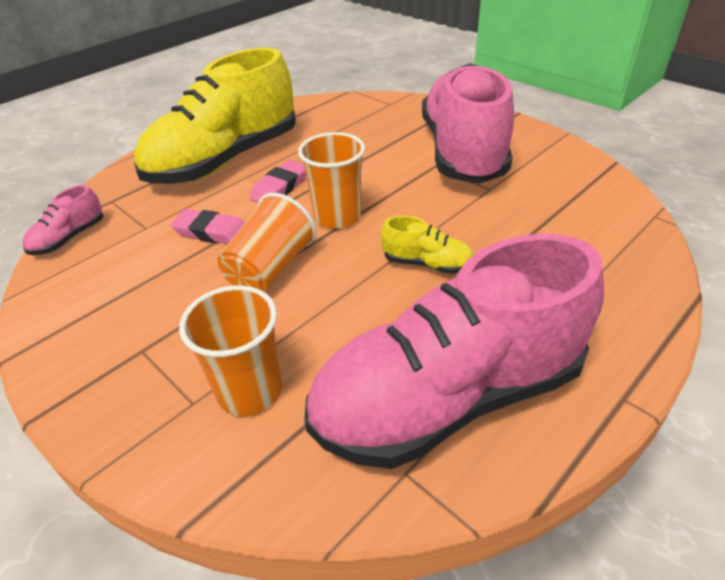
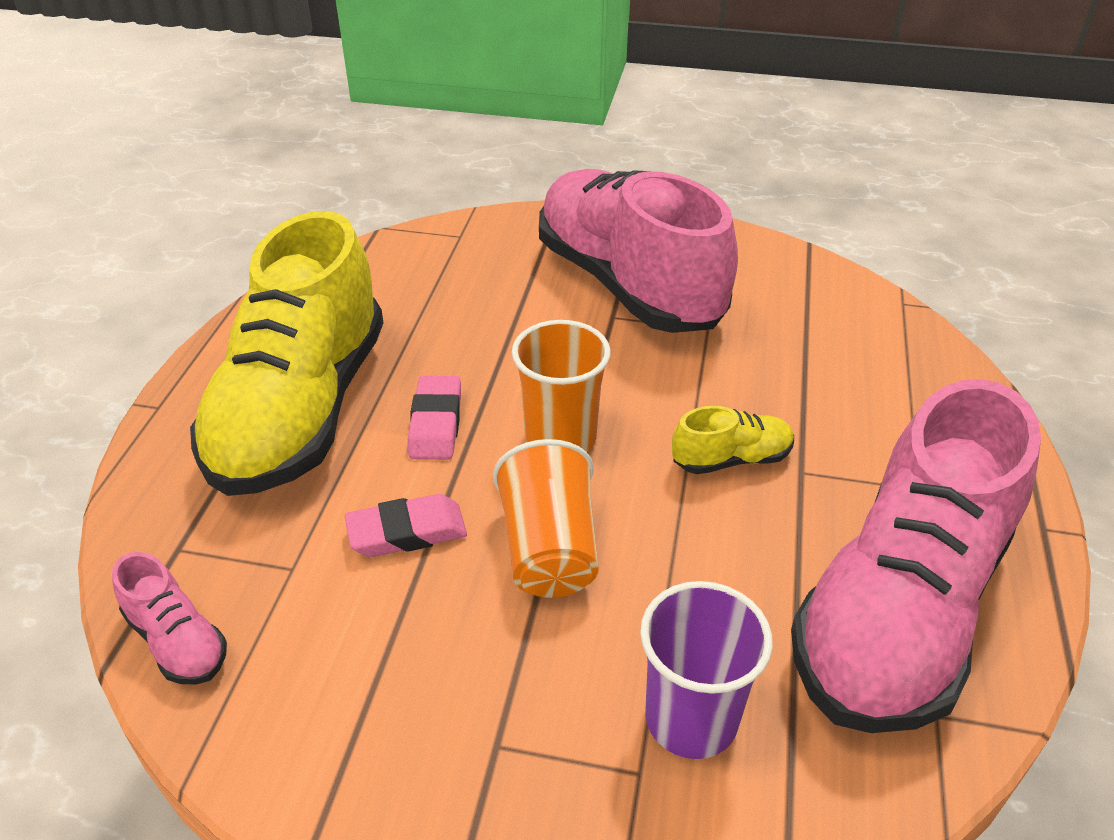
camera: 35 degrees left, 0 degrees up
(69, 238) = (177, 641): pink shoe -> pink shoe turned 45 degrees counterclockwise
(250, 390) = (691, 719): orange cup -> purple cup

